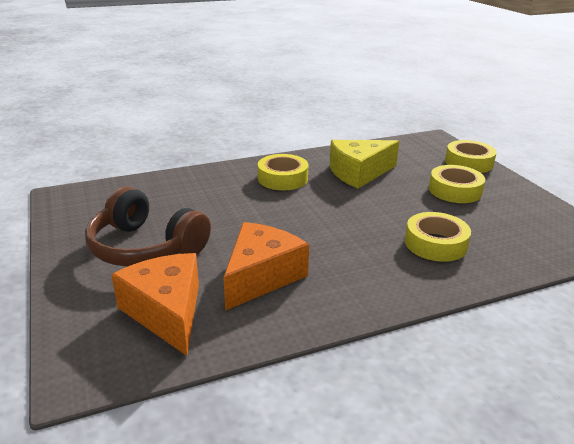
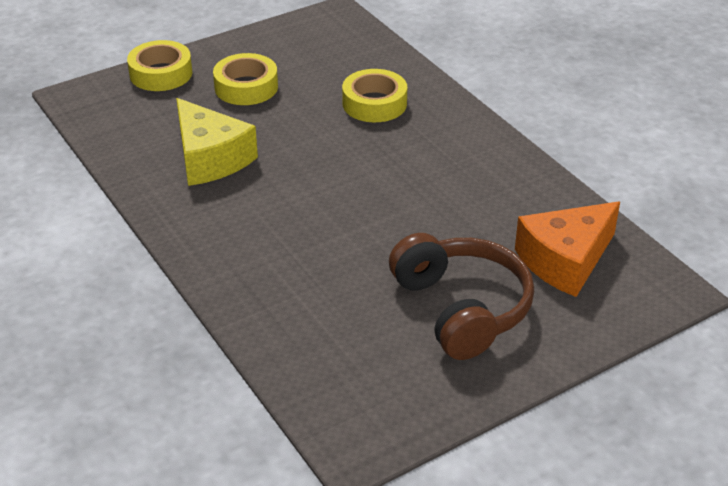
camera: 100 degrees left, 10 degrees up
(145, 248) = (462, 308): brown headphones -> brown headphones turned 45 degrees counterclockwise
(261, 276) = (480, 209): orange cheese -> none
(282, 178) = (242, 223): yellow tape -> none

